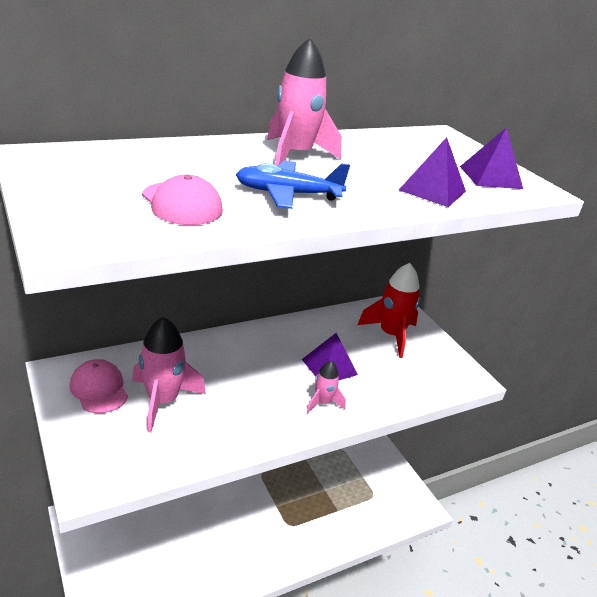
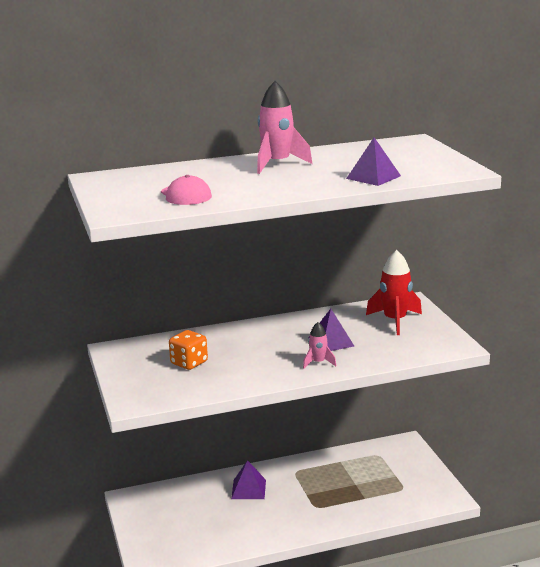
camera: 15 degrees right, 10 degrees down
(99, 389) = (141, 357): pink cap -> none
(163, 401) = (189, 363): pink rocket -> orange dice
(288, 194) = (260, 186): blue plane -> none
(490, 177) = (431, 166): purple pyramid -> purple pyramid (248, 489)

